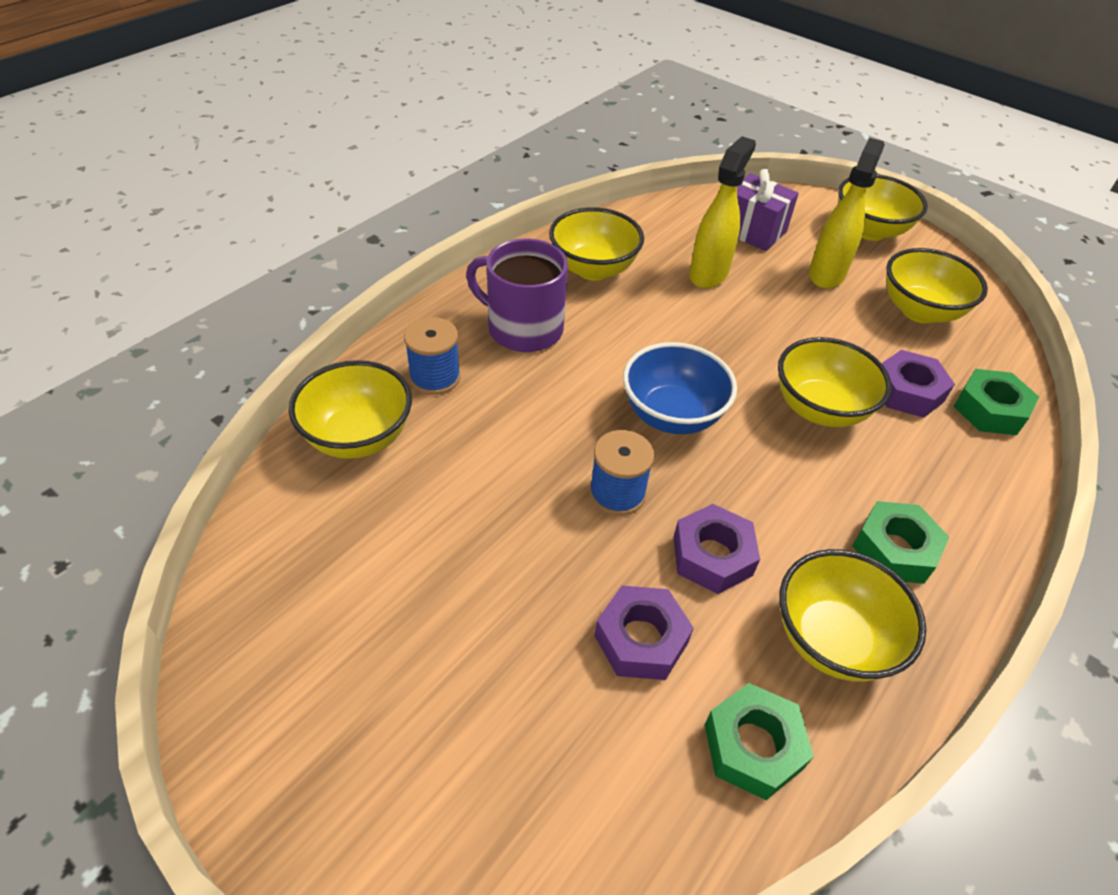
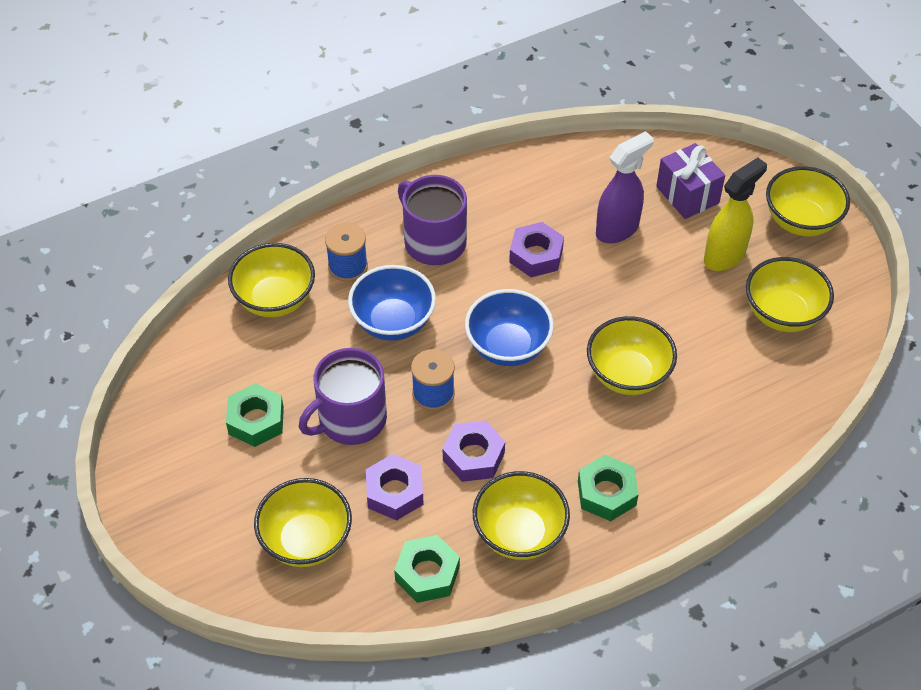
camera: 25 degrees right, 5 degrees up
(522, 424) = (393, 322): none -> blue bowl
(530, 558) = (351, 419): none -> purple mug
(593, 269) = (520, 199): yellow bowl -> yellow bowl (306, 540)
(708, 274) = (617, 229): yellow spray bottle -> purple spray bottle
(907, 392) = (712, 381): purple nut -> purple nut (536, 255)
(989, 410) = (770, 416): green nut -> green nut (256, 420)

